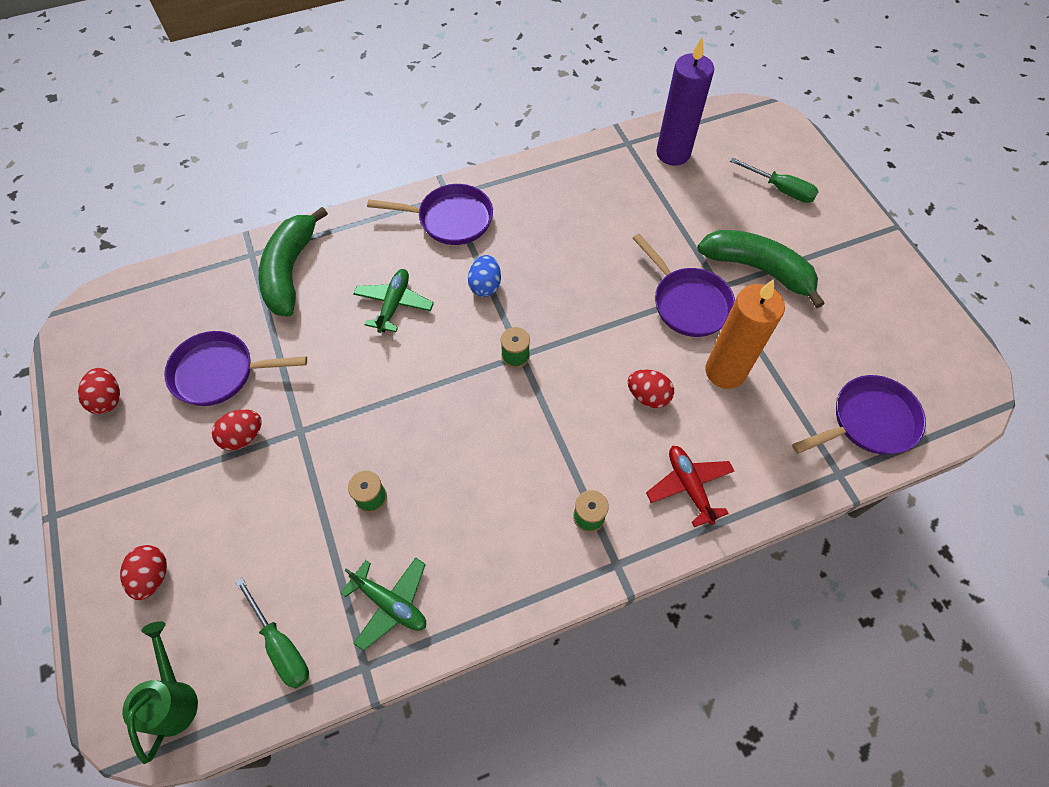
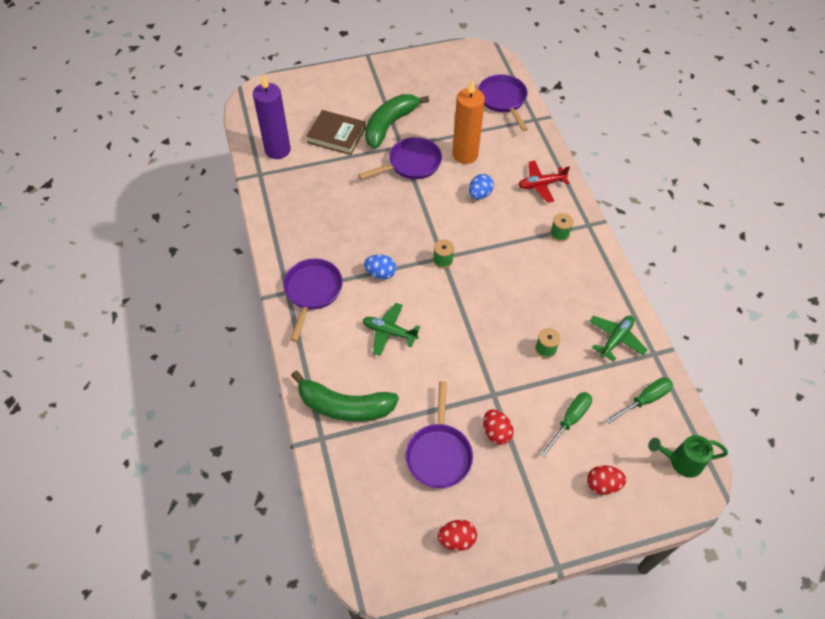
camera: 85 degrees left, 5 degrees down
(648, 396) = (479, 194): red egg -> blue egg
(718, 210) = (336, 135): none -> brown book
(780, 189) = (325, 101): green screwdriver -> green screwdriver (569, 420)

